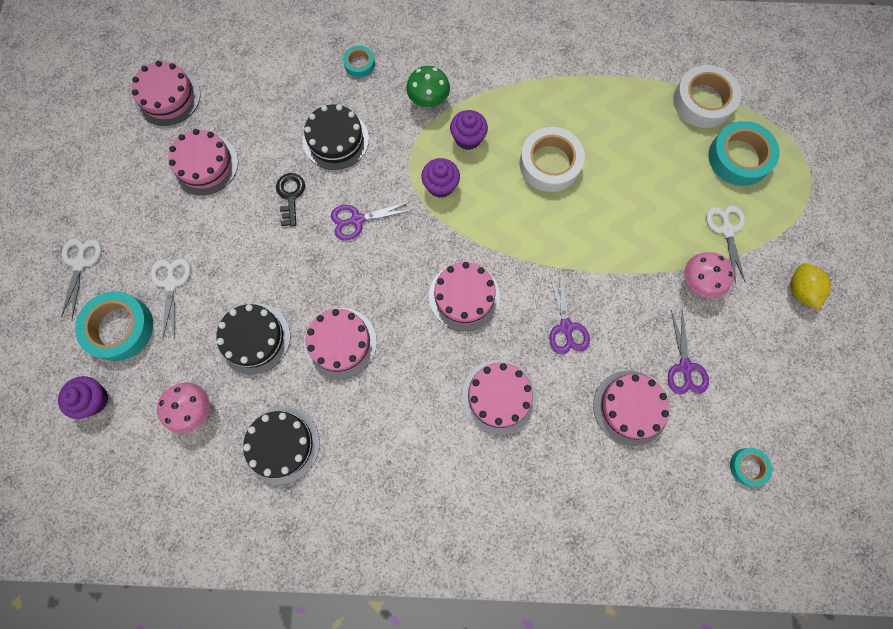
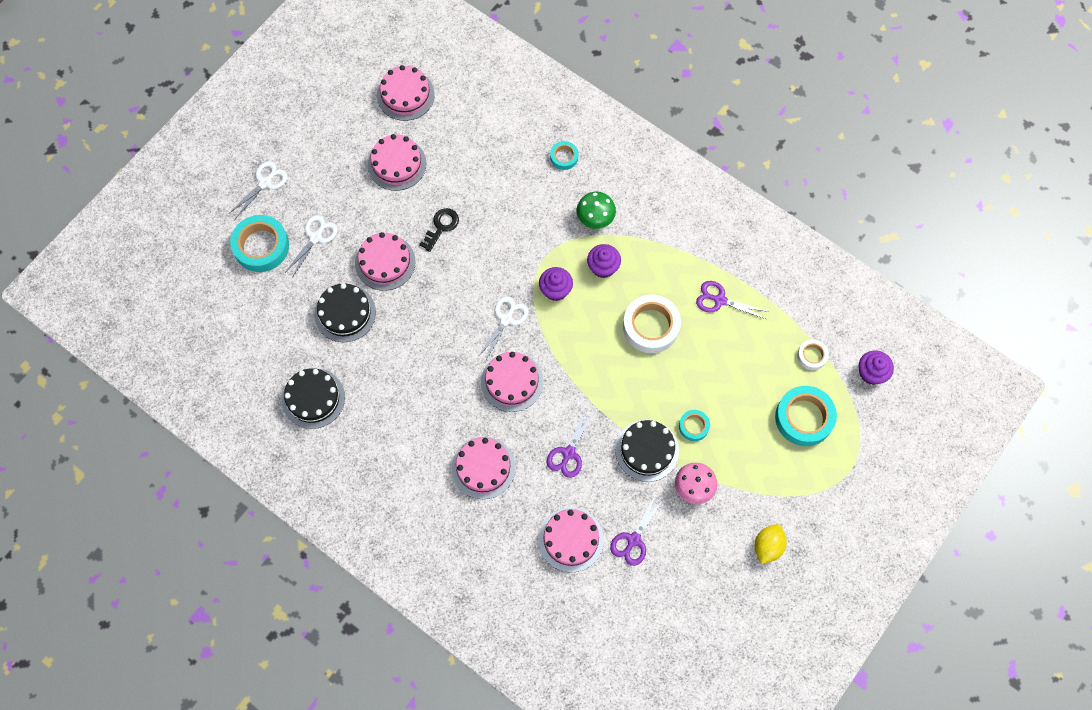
camera: 35 degrees right, 5 degrees down
(94, 399) = (213, 285): purple cupcake -> purple cupcake (871, 373)
(194, 409) = (273, 335): pink mushroom -> none
(336, 139) = (504, 205): black cake -> black cake (647, 450)
(340, 343) = (401, 356): pink cake -> pink cake (385, 262)
(357, 220) = (476, 276): purple scissors -> purple scissors (720, 300)
(703, 101) = (812, 356): white tape -> white tape, size x0.52
(727, 230) = (747, 465): white scissors -> white scissors (506, 319)
(748, 467) = (623, 638): turquoise tape -> turquoise tape (693, 426)

